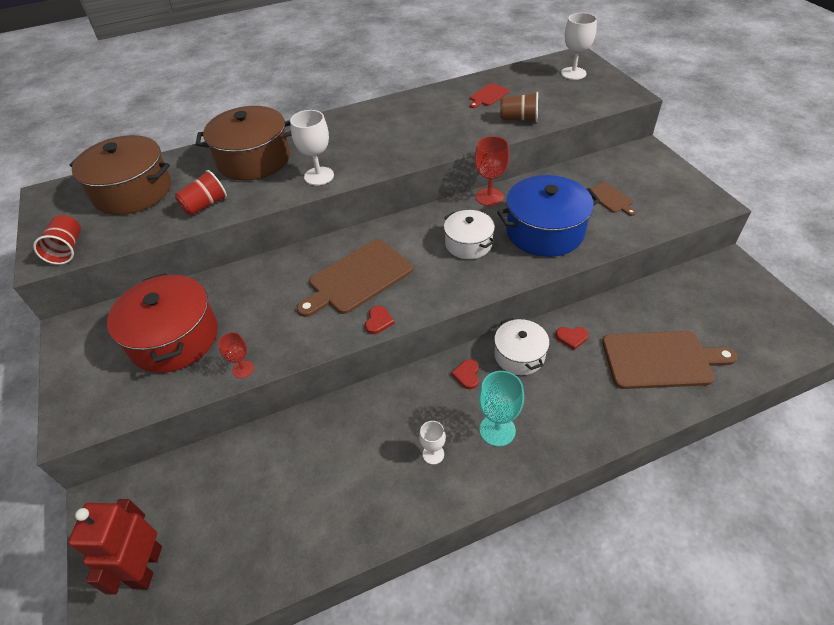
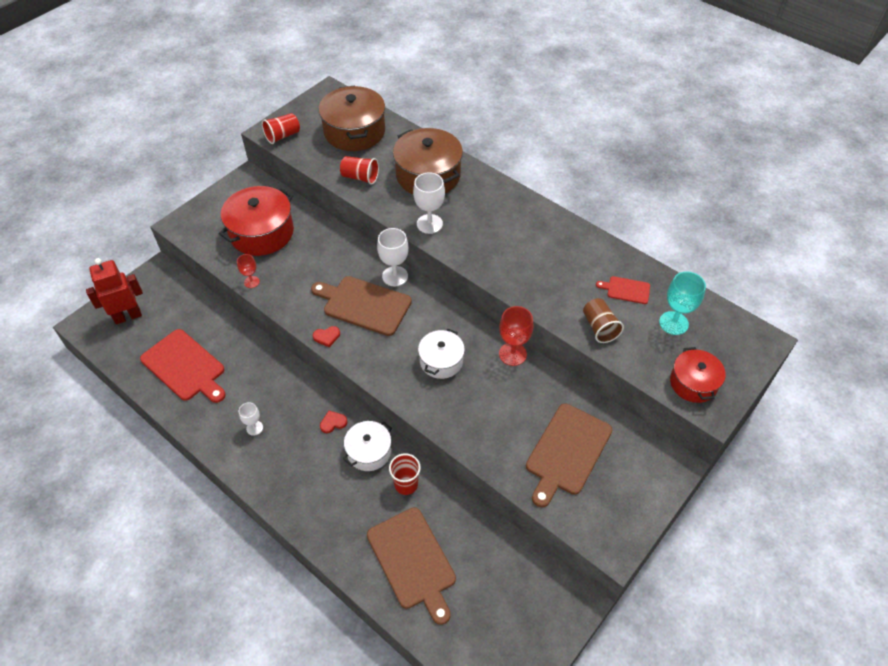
camera: 60 degrees right, 5 degrees up
(291, 510) = (185, 367): none -> red cutting board
(497, 430) = (290, 461): turquoise goblet -> turquoise goblet (673, 323)
(544, 231) = (487, 411): blue pot -> none
(571, 337) = (406, 484): red heart -> red cup
(573, 73) = (722, 347): white goblet -> white goblet (395, 276)
(600, 94) = (693, 383): none -> red pot
(610, 198) = (567, 452): brown cutting board -> brown cutting board, size x2.01

